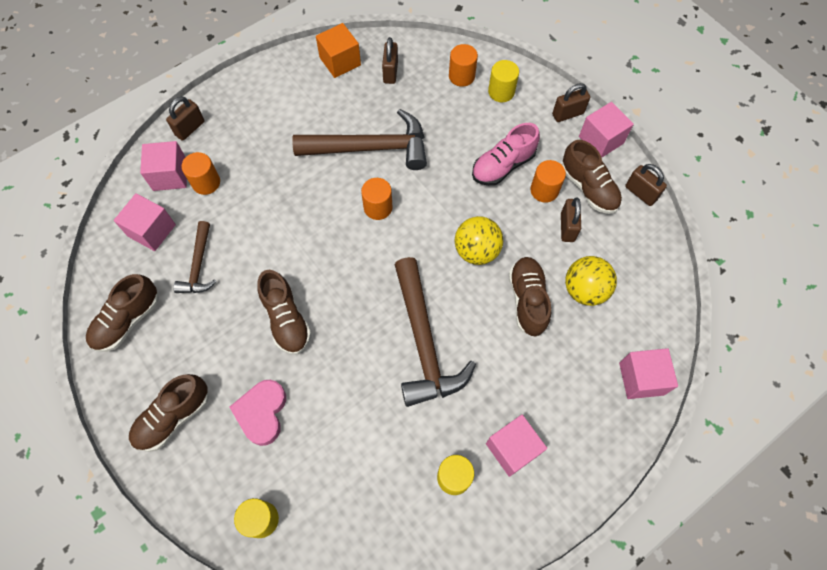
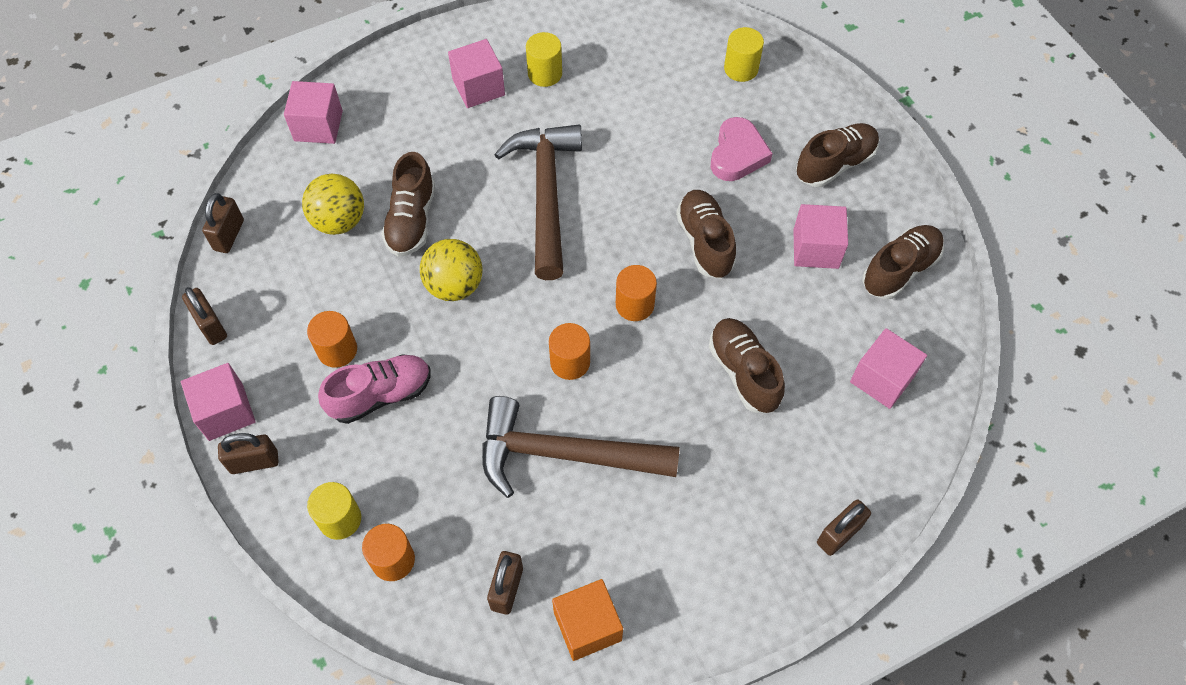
camera: 170 degrees left, 5 degrees down
(170, 175) = (863, 458): pink cube -> pink cube (816, 248)
(199, 265) = (815, 322): brown hammer -> none
(206, 182) = (810, 438): orange cylinder -> orange cylinder (634, 305)
(567, 227) = (328, 296): brown padlock -> brown padlock (229, 235)
(588, 188) = (276, 344): brown shoe -> brown shoe (743, 372)

